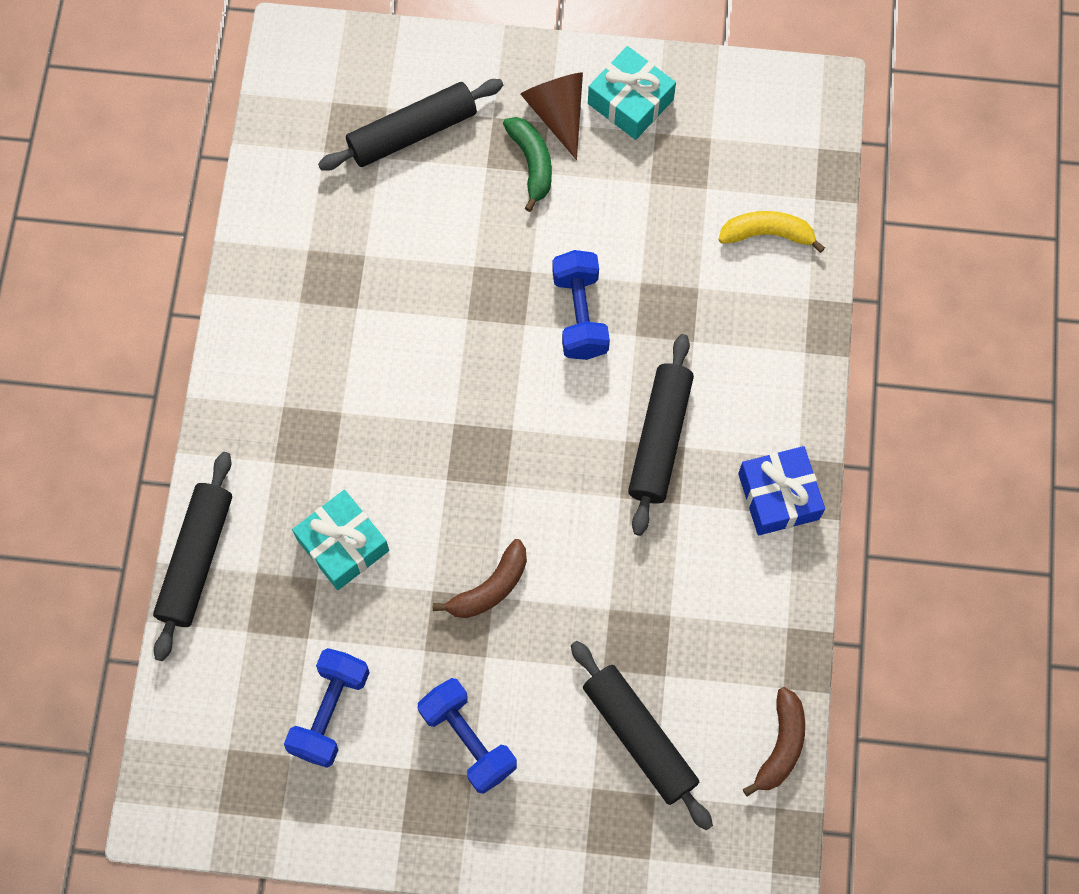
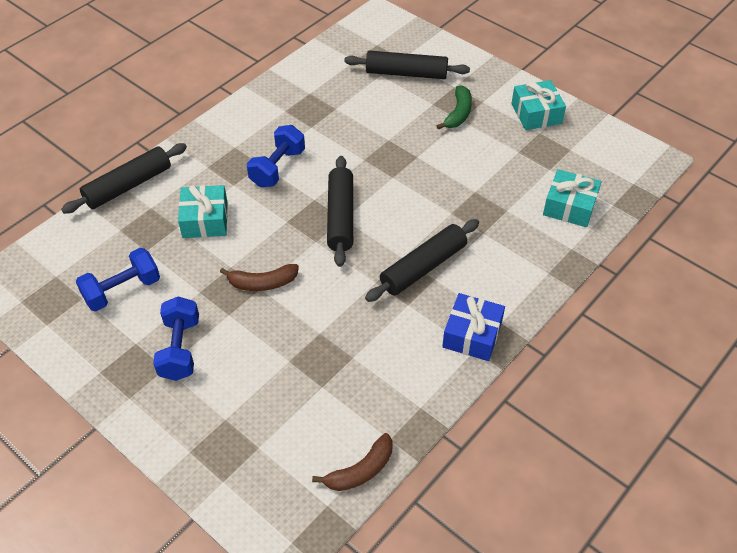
camera: 35 degrees right, 20 degrees down
(557, 114) = (490, 100): brown cone -> none
(580, 315) = (427, 188): blue dumbbell -> blue dumbbell (277, 168)
(639, 737) = (278, 409): black rolling pin -> black rolling pin (340, 217)
(767, 234) = (569, 206): yellow banana -> turquoise gift

